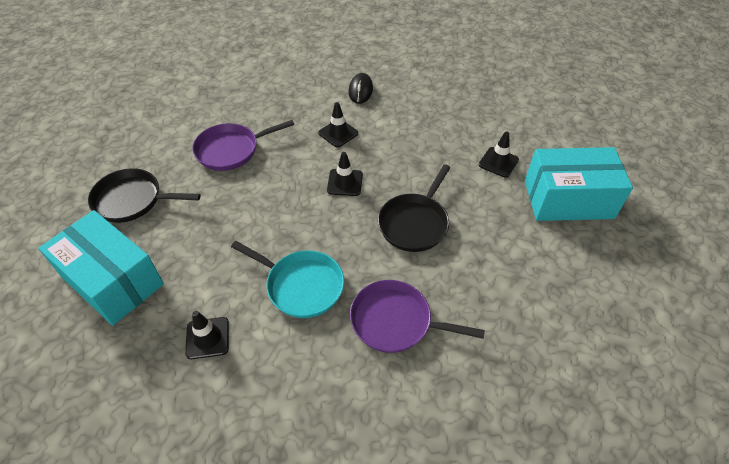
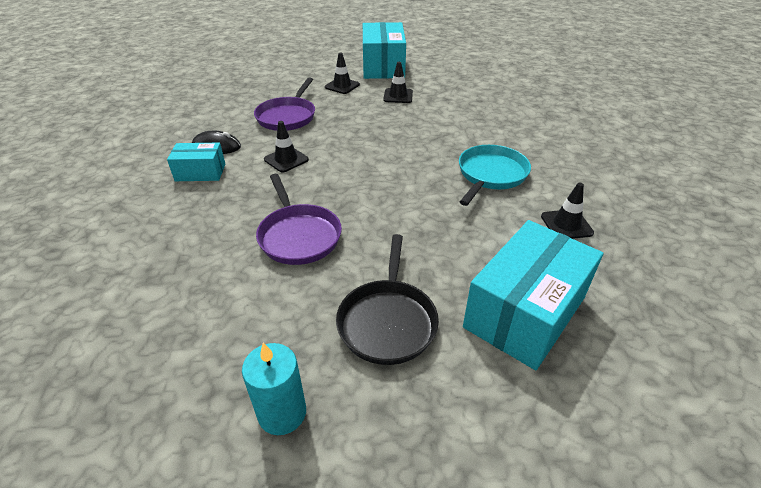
camera: 90 degrees left, 10 degrees down
(84, 156) = (282, 413): none -> turquoise candle
(321, 88) = (200, 172): none -> turquoise box
(345, 182) = (361, 155): black traffic cone -> black traffic cone (398, 96)
(395, 321) = (510, 132): purple pan -> purple pan (287, 116)
(415, 223) = (411, 122): black pan -> none

